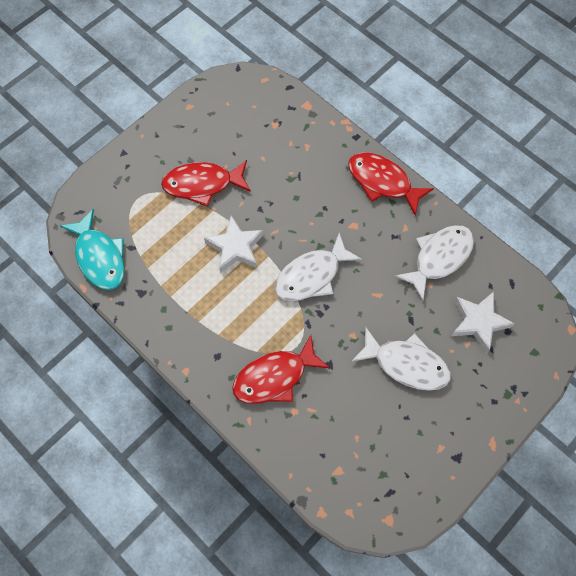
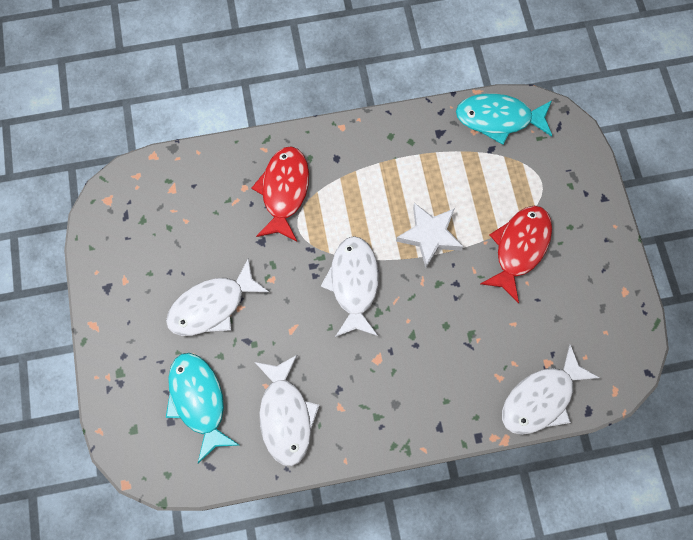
camera: 125 degrees right, 5 degrees up
(301, 116) = (541, 398): none -> white fish
(382, 182) = (405, 424): red fish -> none
(478, 322) = (199, 401): white star -> turquoise fish

